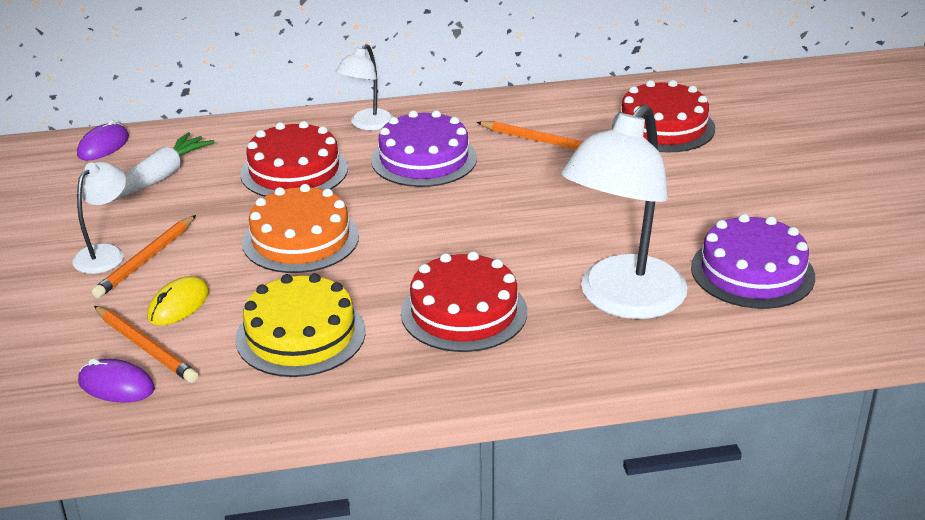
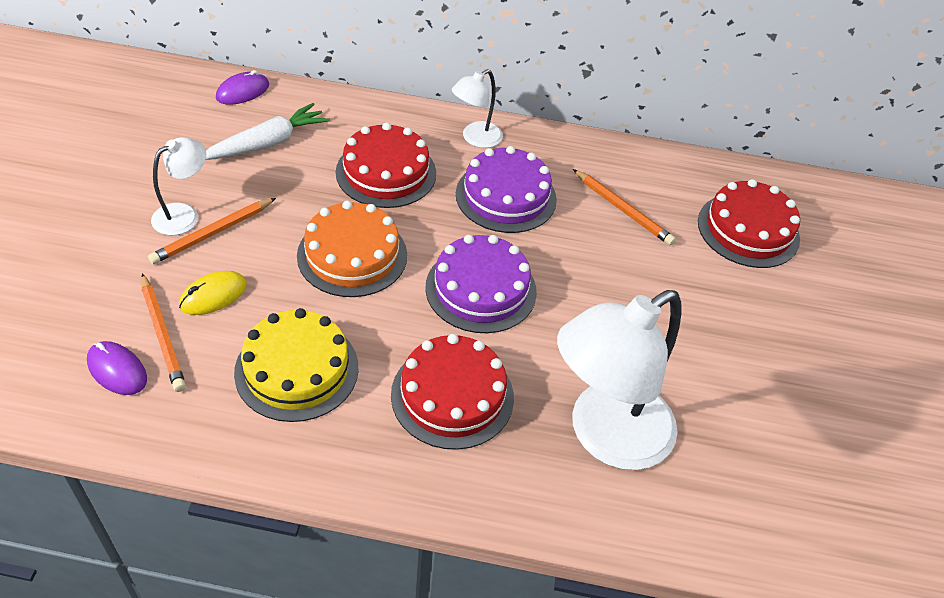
camera: 15 degrees right, 15 degrees up
(752, 272) = (750, 446): purple cake -> purple cake (481, 289)

